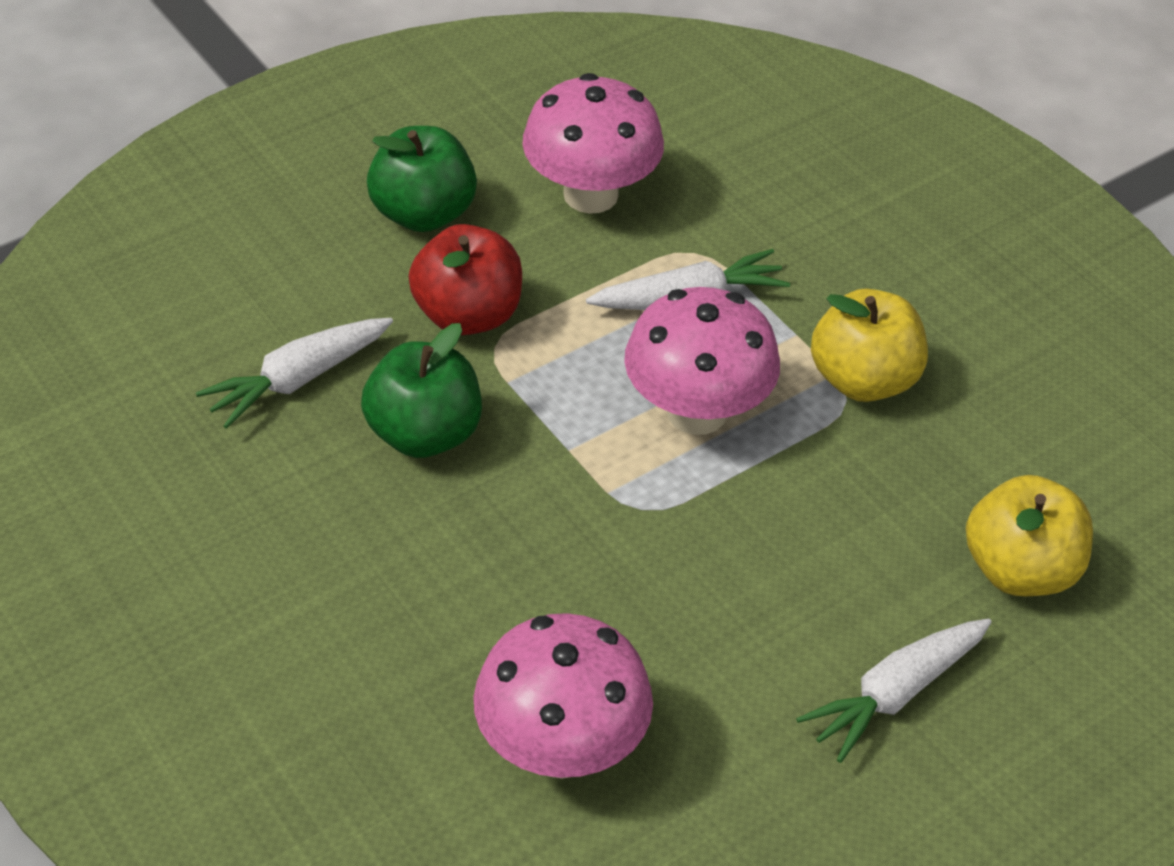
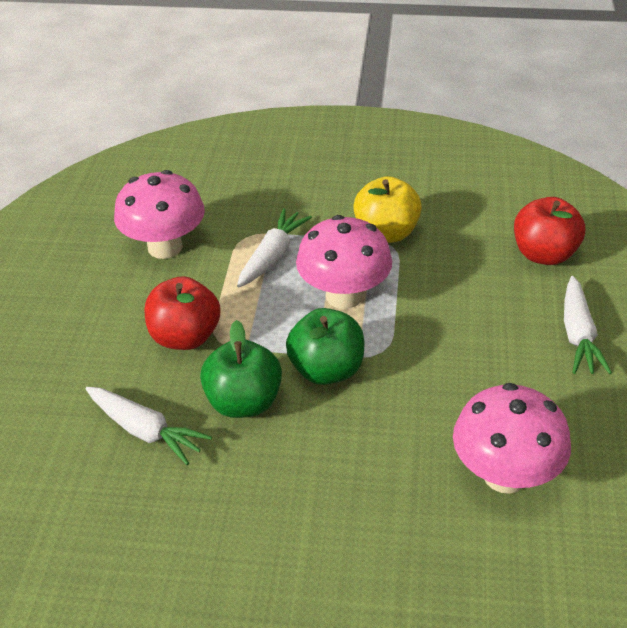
camera: 45 degrees left, 5 degrees down
(297, 380) = (145, 431): white carrot -> white carrot turned 60 degrees counterclockwise
(423, 214) = (96, 312): green apple -> green apple (326, 370)
(1020, 570) = (544, 254): yellow apple -> red apple

